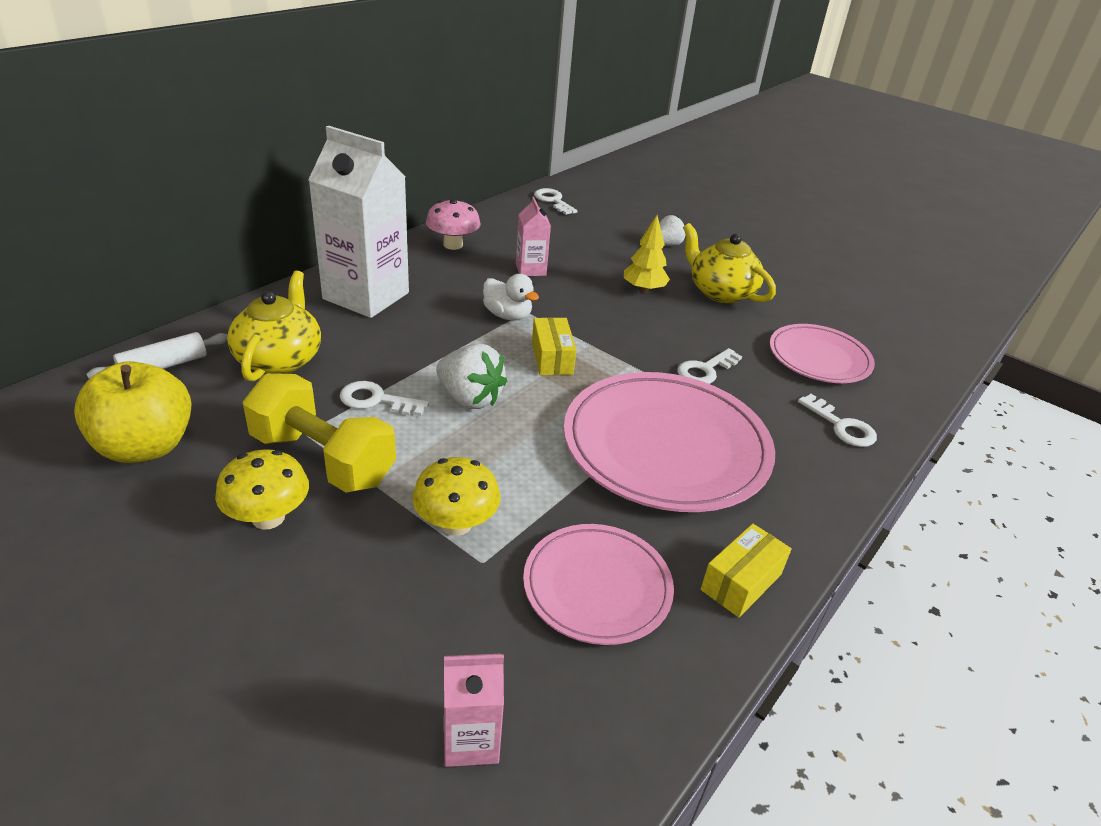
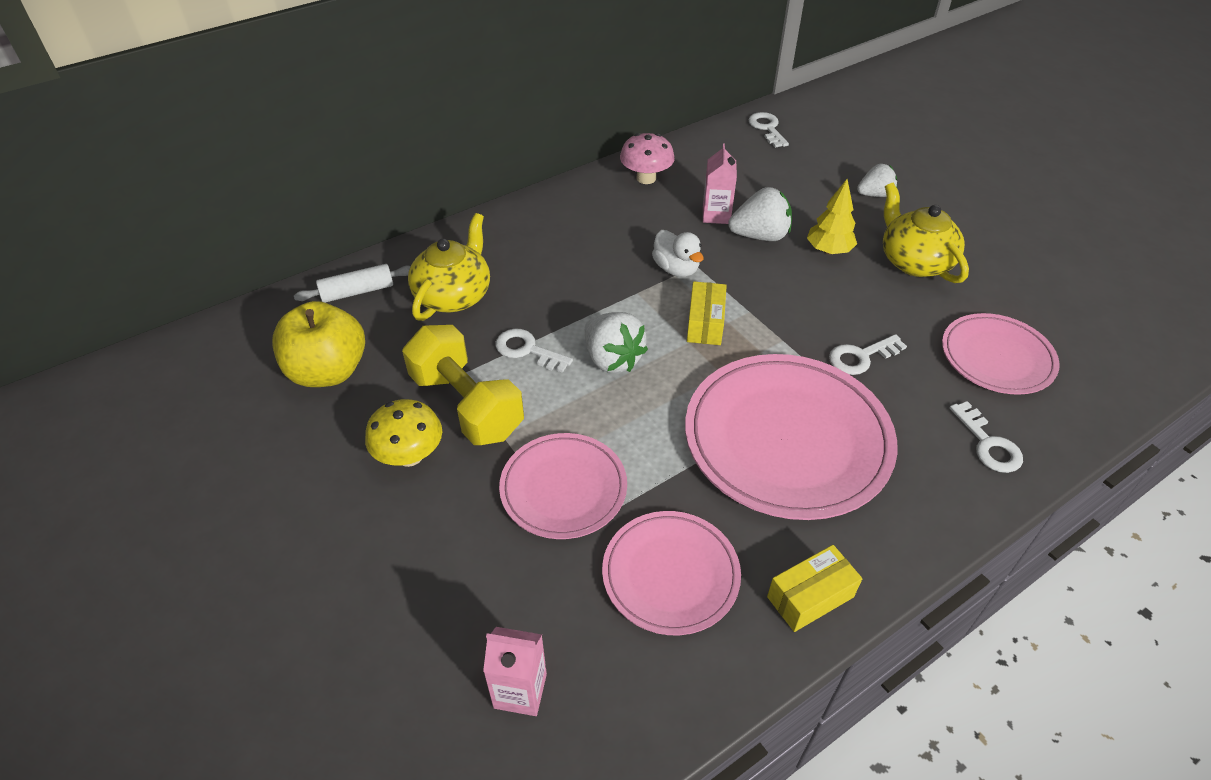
camera: 20 degrees right, 10 degrees up
(366, 296) = (547, 233): white carton -> none
(456, 524) = (563, 489): yellow mushroom -> pink plate
(577, 283) = (760, 236): none -> white strawberry

